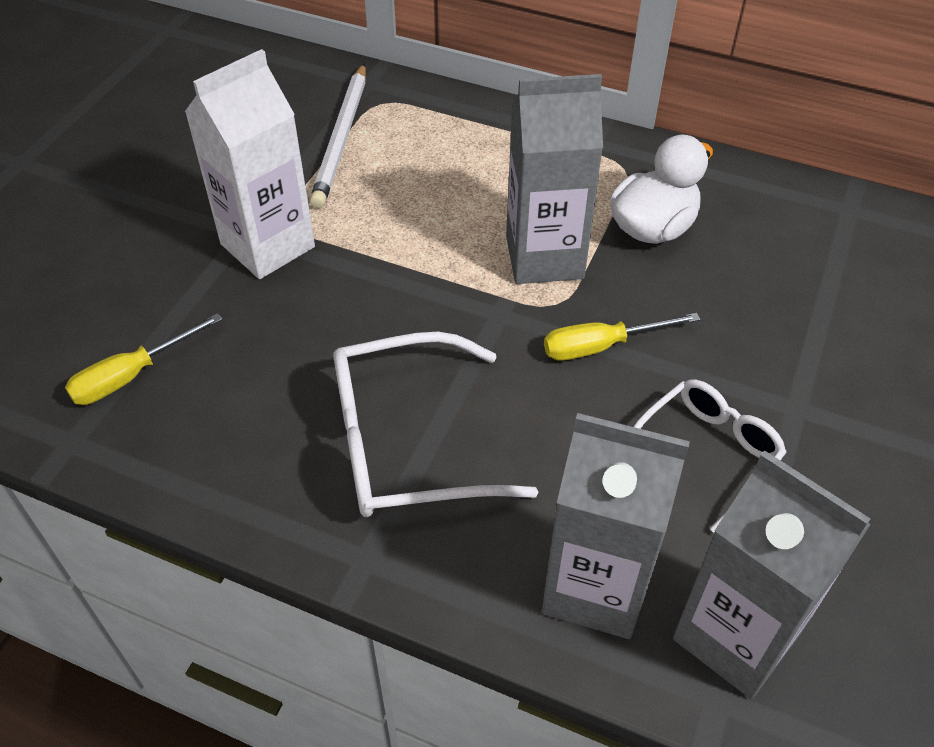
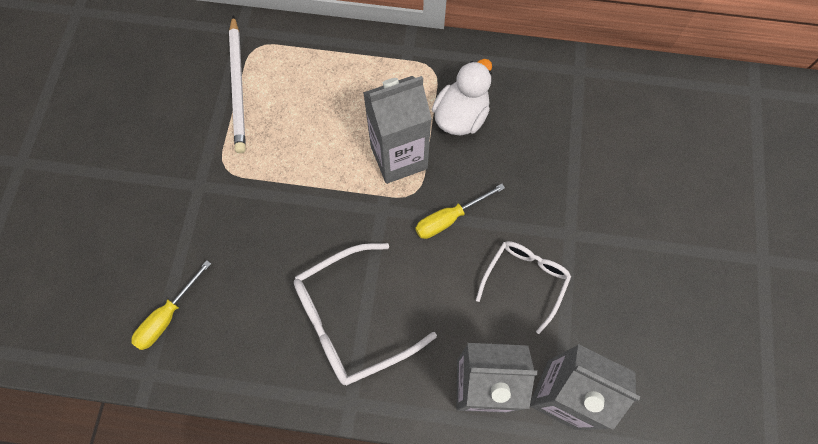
camera: 15 degrees left, 20 degrees up
(267, 246) = (218, 192): white carton -> none

